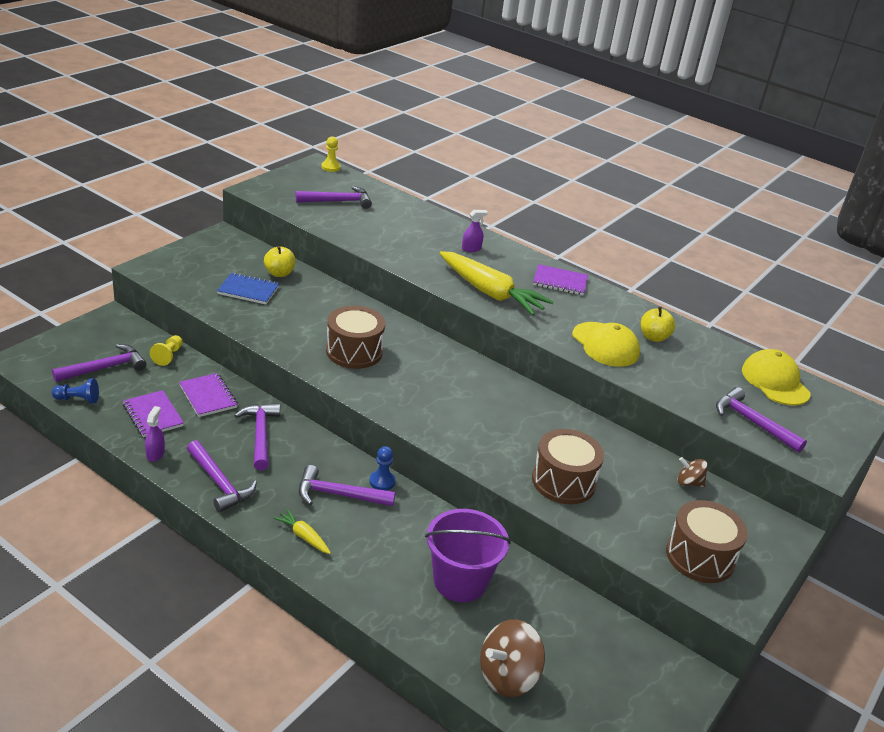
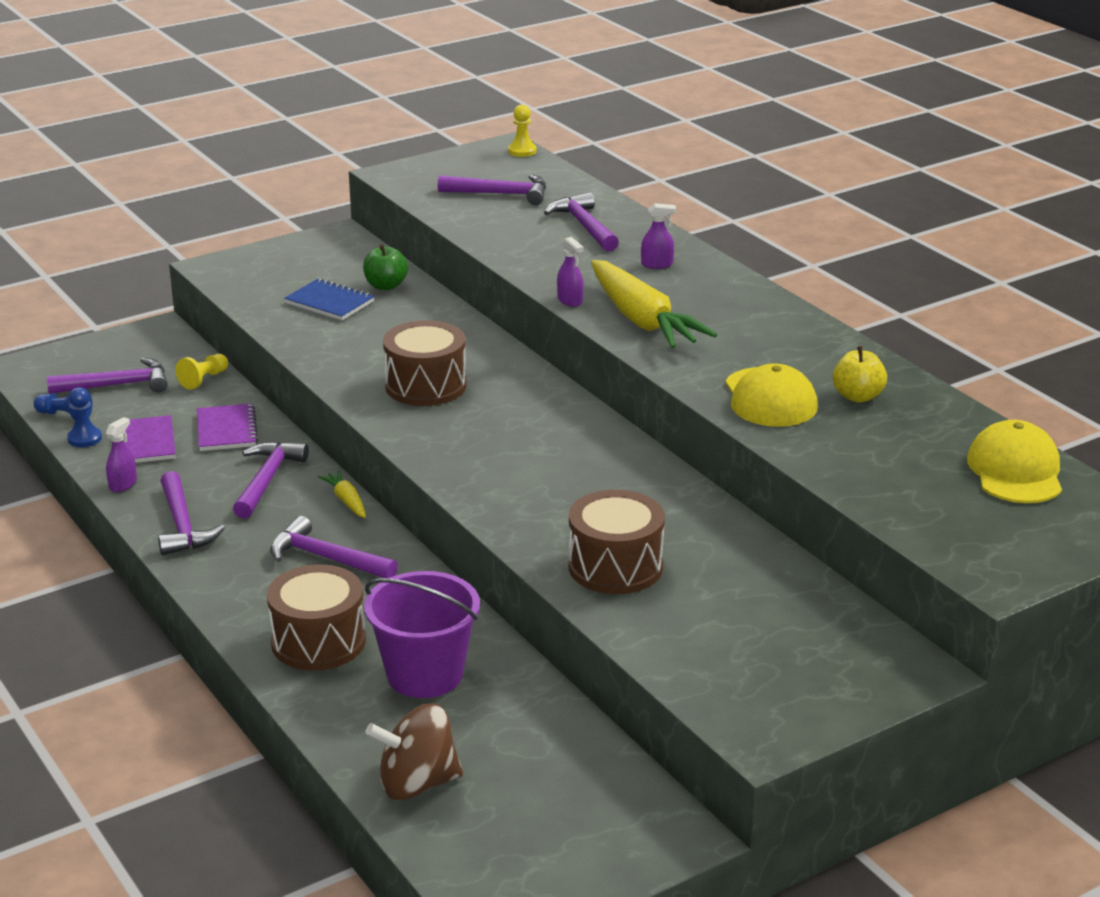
camera: 25 degrees right, 5 degrees down
(279, 273) = (386, 286): yellow apple -> green apple
(304, 536) = (251, 596): yellow carrot -> yellow carrot (346, 501)
(382, 481) = (394, 552): blue pawn -> blue pawn (84, 438)
(435, 281) = (570, 300): none -> purple spray bottle
(560, 282) = (763, 315): purple notebook -> none
(689, 482) = (809, 594): brown spinning top -> none
(700, 556) = (753, 679): brown drum -> brown drum (318, 641)
(752, 422) = (927, 515): purple hammer -> purple hammer (584, 226)

